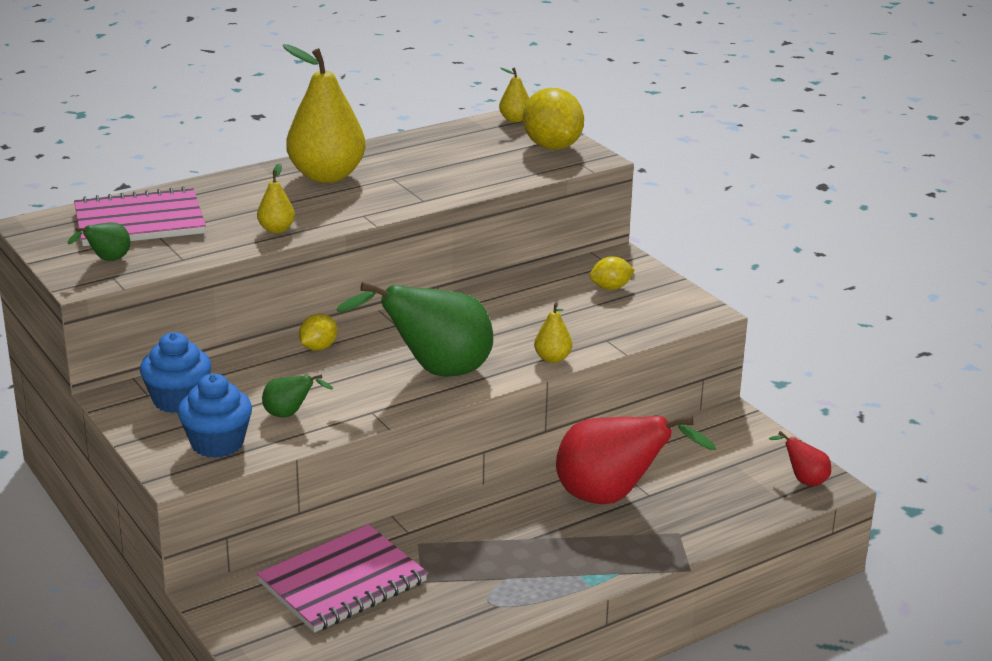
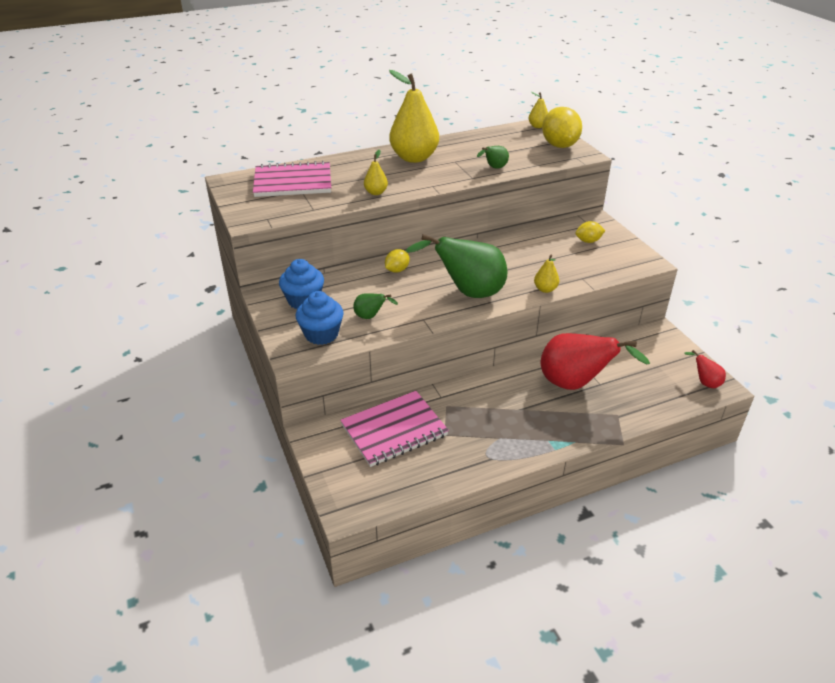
camera: 10 degrees right, 10 degrees up
(107, 260) = (266, 207): green pear -> green pear (494, 168)

